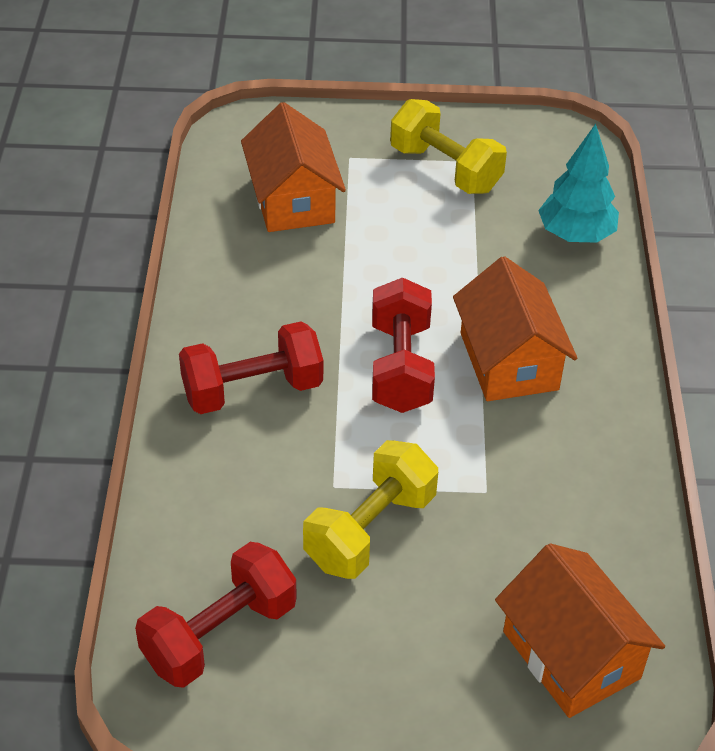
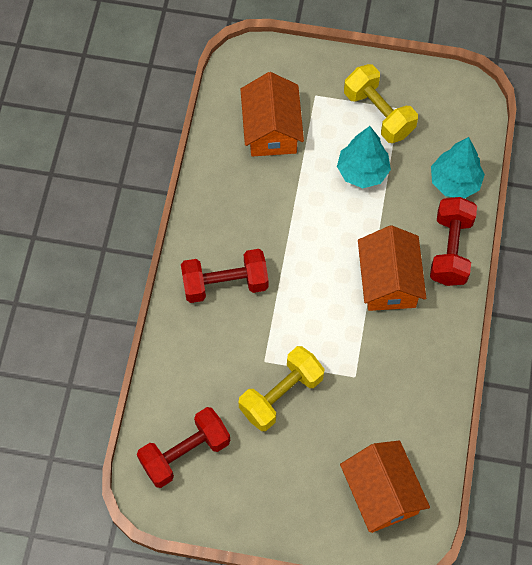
camera: 10 degrees right, 20 degrees up
(400, 367) = (319, 277): red dumbbell -> red dumbbell (450, 250)
(437, 235) = (362, 171): none -> turquoise tree

